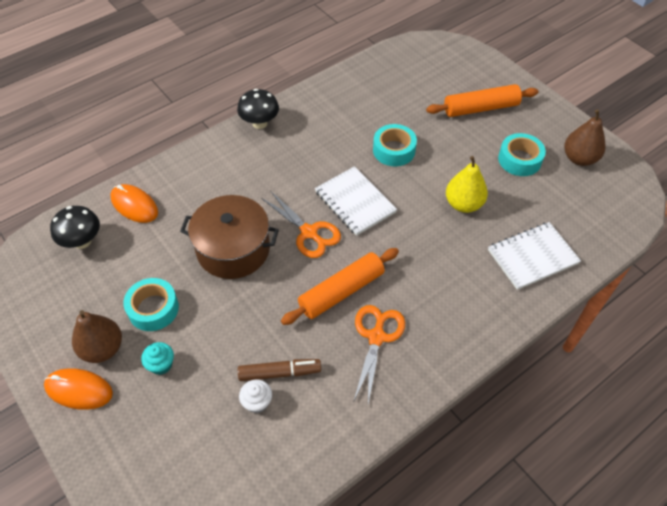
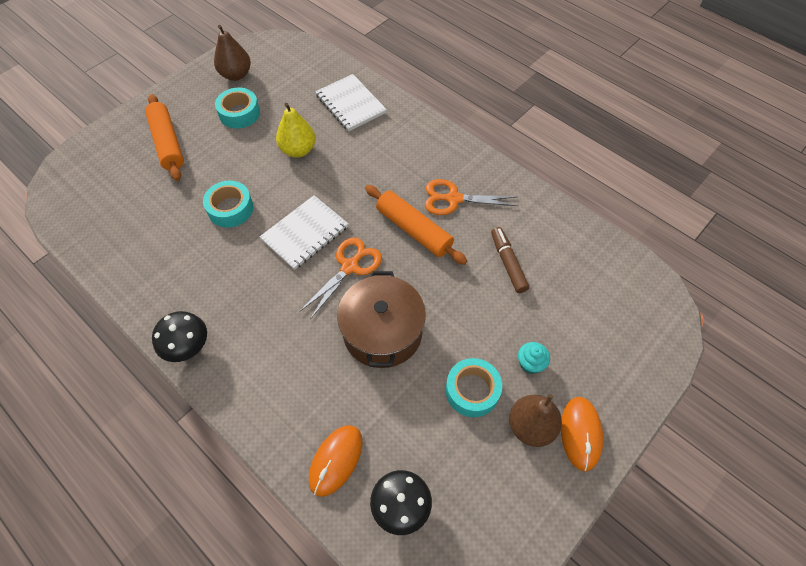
camera: 100 degrees left, 5 degrees up
(257, 402) = (540, 274): white cupcake -> none

